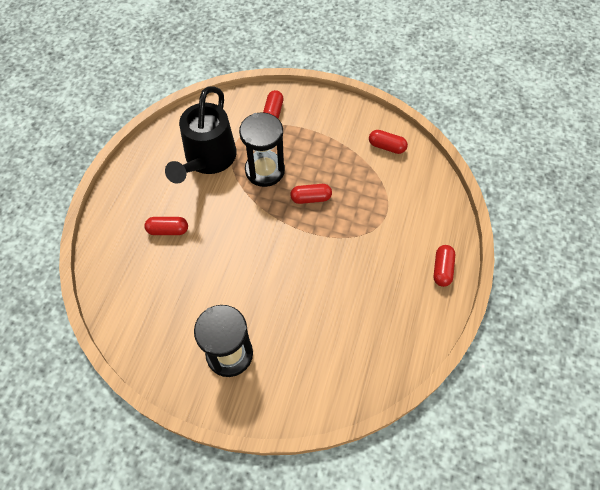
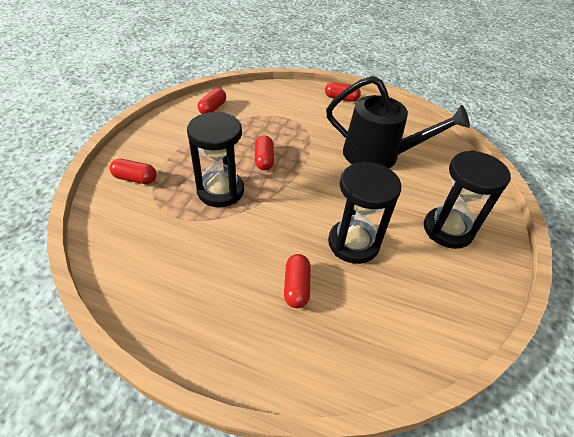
camera: 90 degrees left, 15 degrees down
(208, 159) = (189, 243): black watering can -> black watering can (378, 155)
(210, 271) = (353, 243): none -> black hourglass

